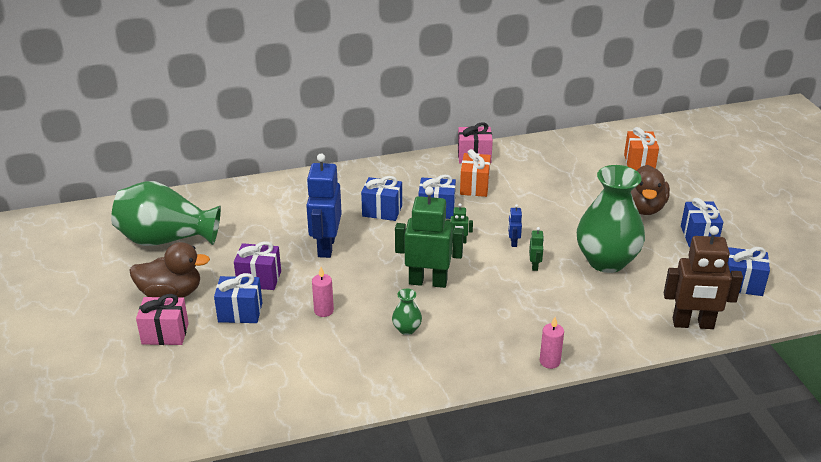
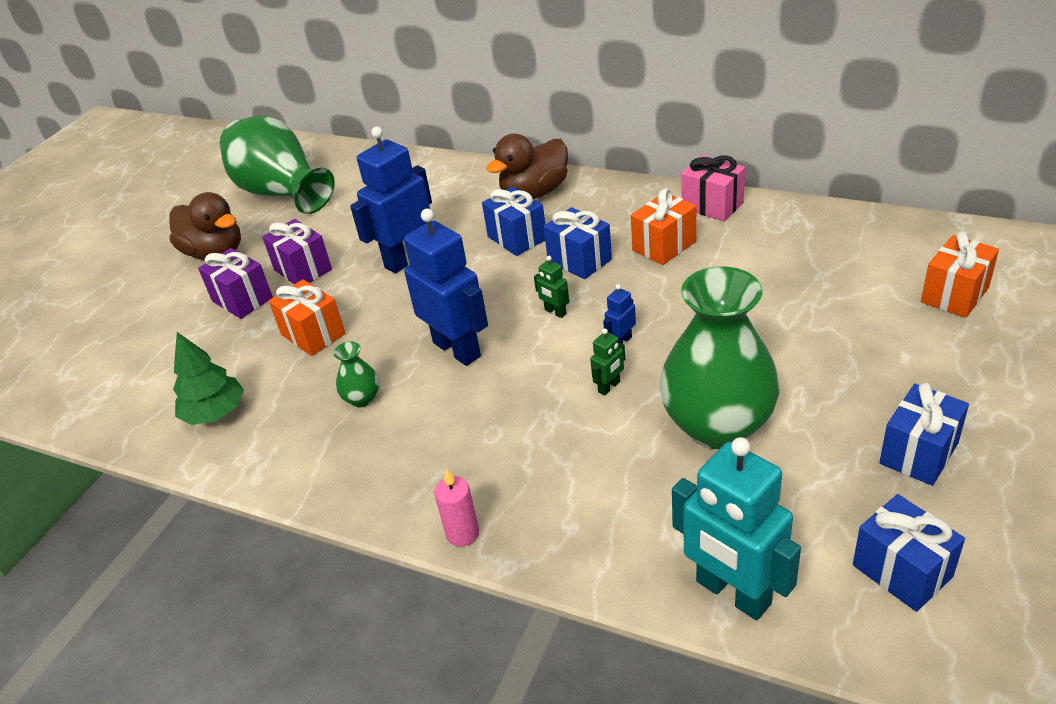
camera: 45 degrees right, 5 degrees up
(165, 334) = (160, 293): pink gift -> none
(240, 312) = (242, 299): blue gift -> purple gift
(322, 378) = (215, 413): none -> green tree
(323, 311) = (313, 334): pink candle -> orange gift
(428, 282) = (457, 349): green robot -> blue robot
(643, 208) = (877, 368): brown duck -> brown duck (534, 193)
(693, 324) = (732, 593): brown robot -> turquoise robot

